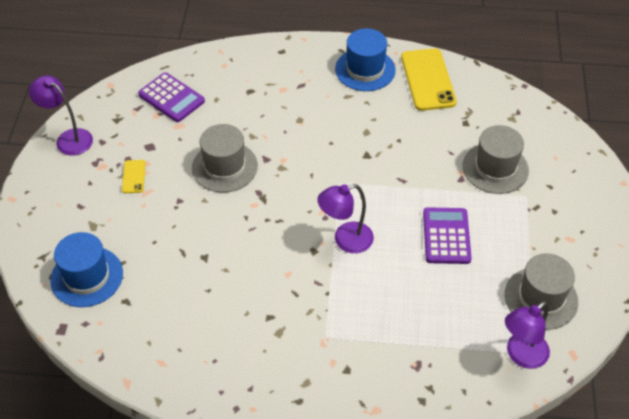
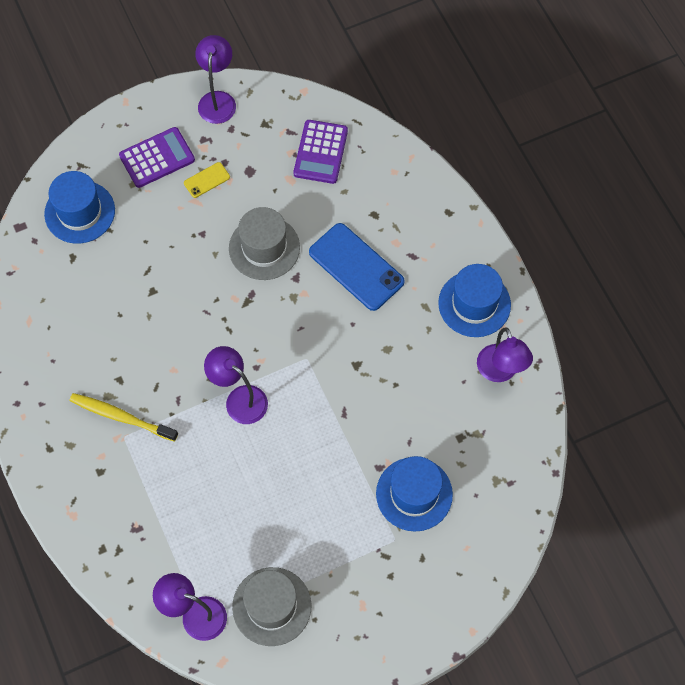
camera: 60 degrees right, 15 degrees up
(285, 120) = (356, 267): none -> blue phone
(305, 331) = (121, 417): none -> yellow toothbrush
(428, 79) = (500, 372): yellow phone -> purple lamp
(446, 236) = (297, 486): purple calculator -> purple calculator (157, 158)
(495, 168) = (414, 494): grey hat -> blue hat

